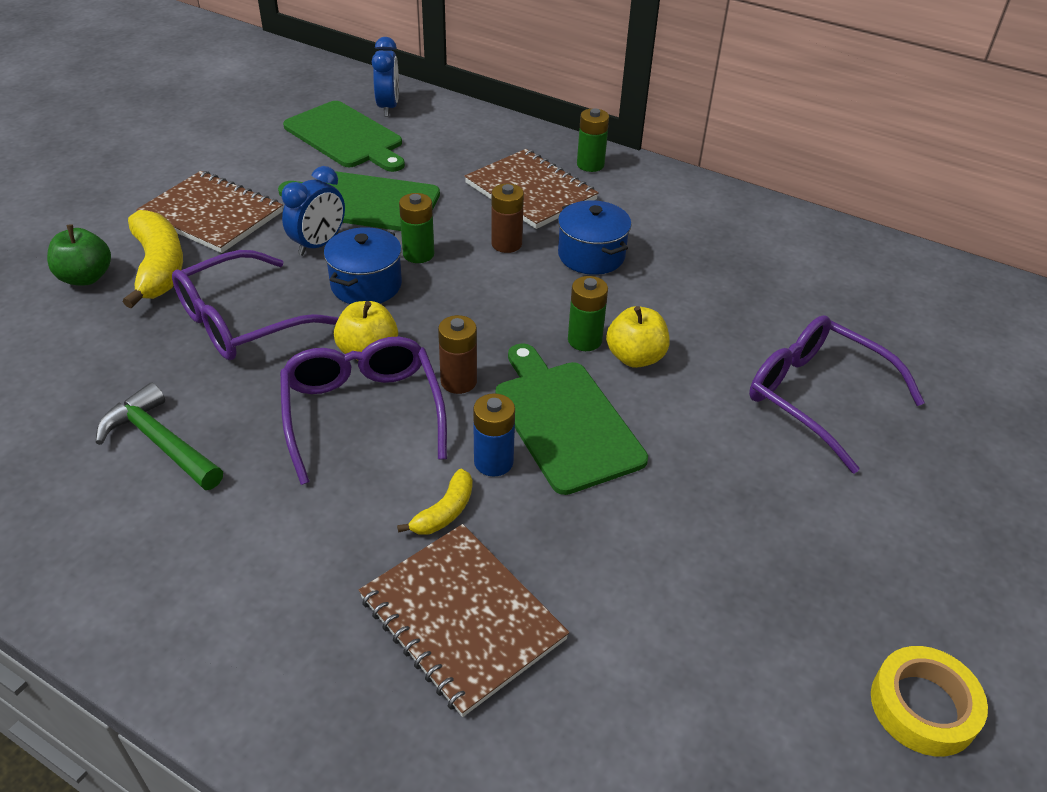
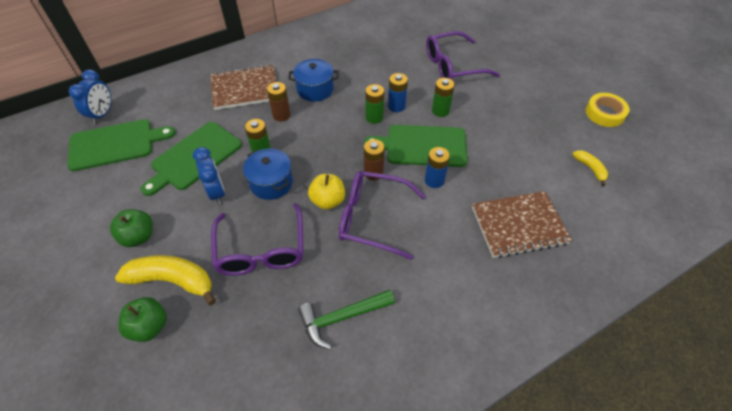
camera: 60 degrees left, 10 degrees up
(212, 214) = (138, 236): brown notebook -> green apple
(388, 107) = (102, 114): blue clock -> blue clock turned 75 degrees clockwise
(444, 512) = (456, 209): yellow banana -> yellow banana (590, 168)
(590, 165) = (242, 59): green battery -> green battery (440, 111)
(635, 357) = (396, 106): yellow apple -> blue battery

